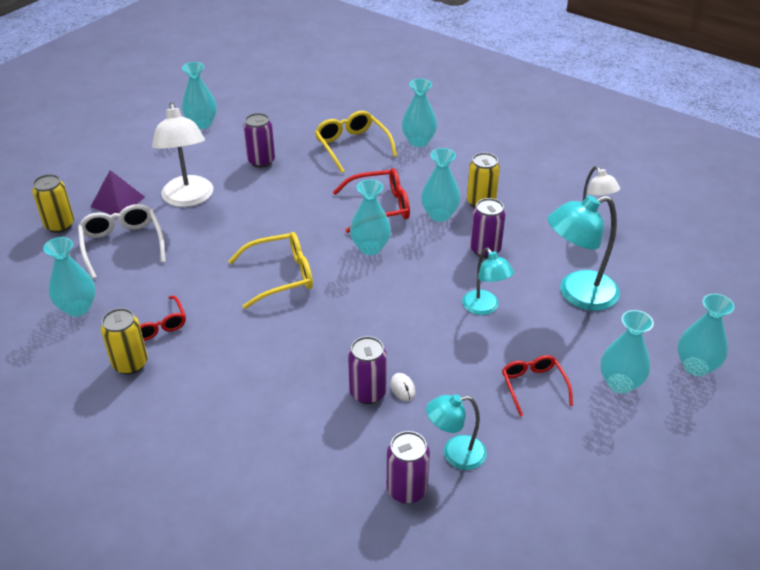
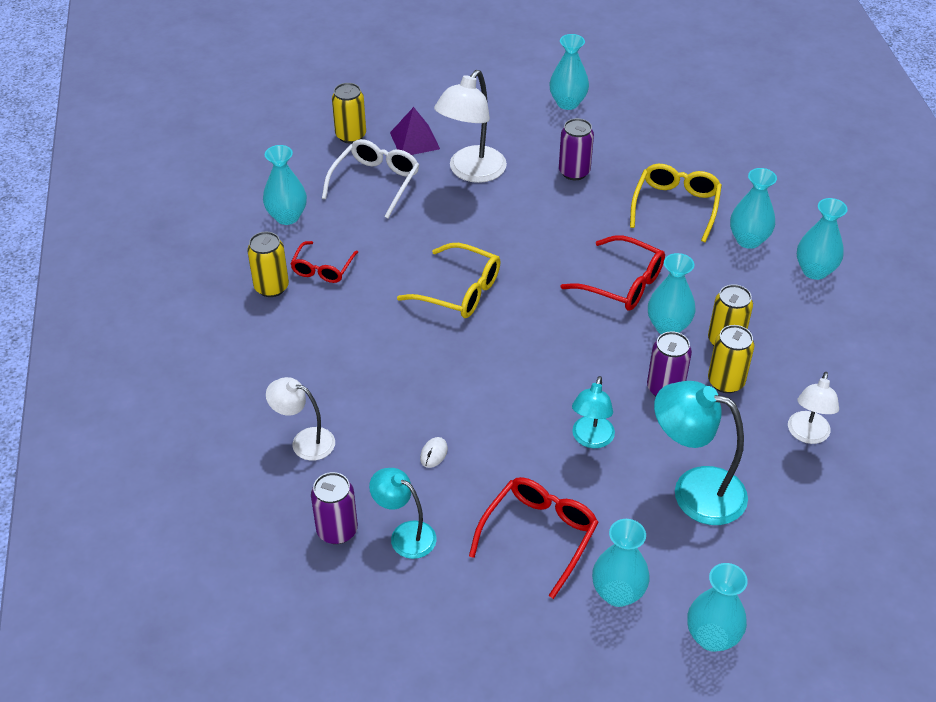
camera: 45 degrees right, 5 degrees up
(301, 449) = (304, 441): none -> white lamp
(368, 393) = (403, 436): purple can -> none
(370, 248) = (564, 316): turquoise vase -> turquoise vase (814, 271)
(511, 224) = (725, 382): none -> yellow can
(533, 385) = (539, 534): red glasses -> red glasses, size x1.51

